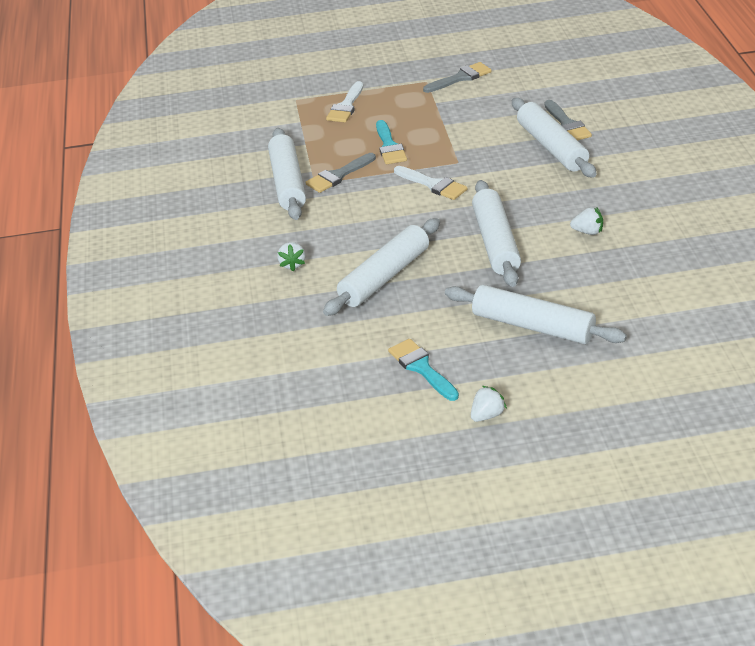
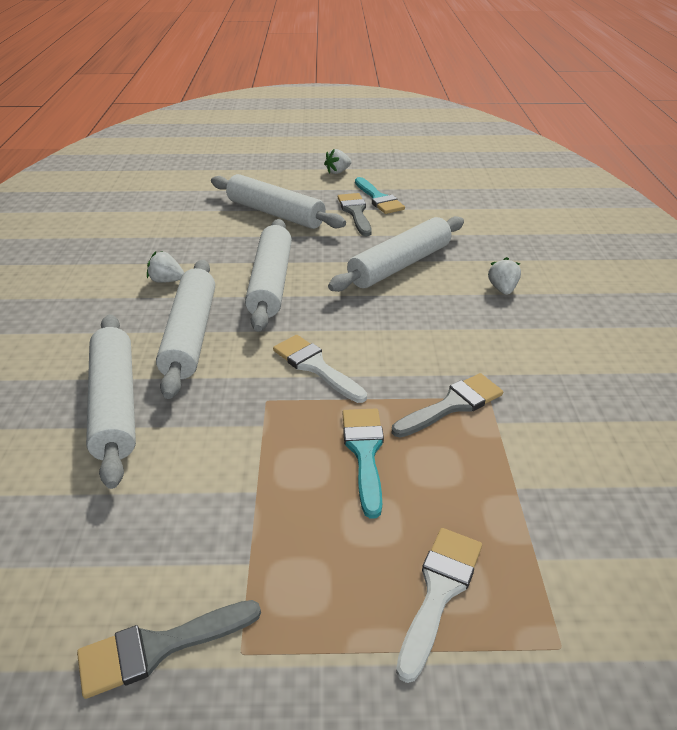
camera: 175 degrees left, 0 degrees up
(288, 183) = (531, 404): white rolling pin -> white rolling pin (190, 335)
(567, 124) = (55, 448): grey brush -> grey brush (355, 212)

